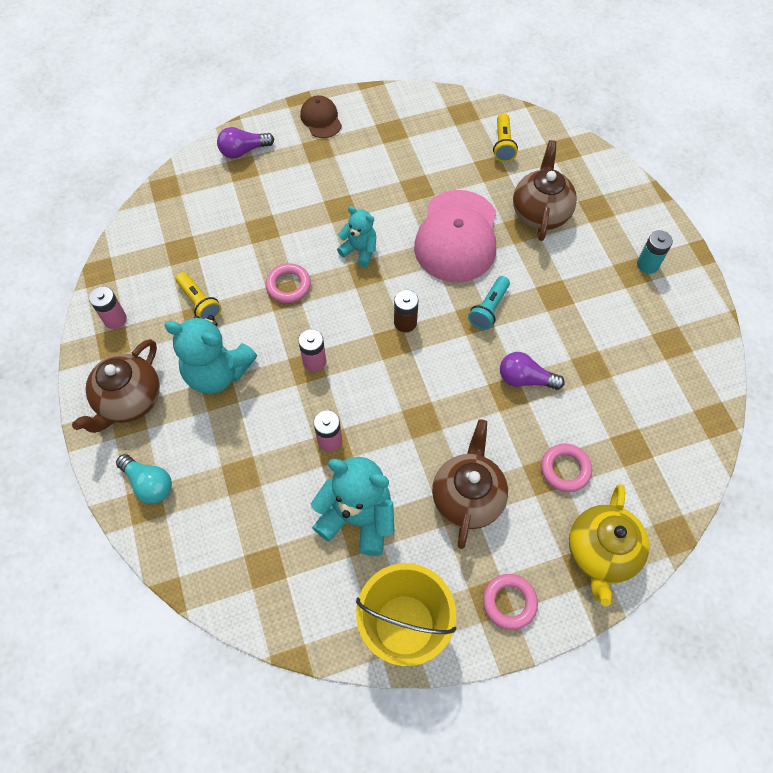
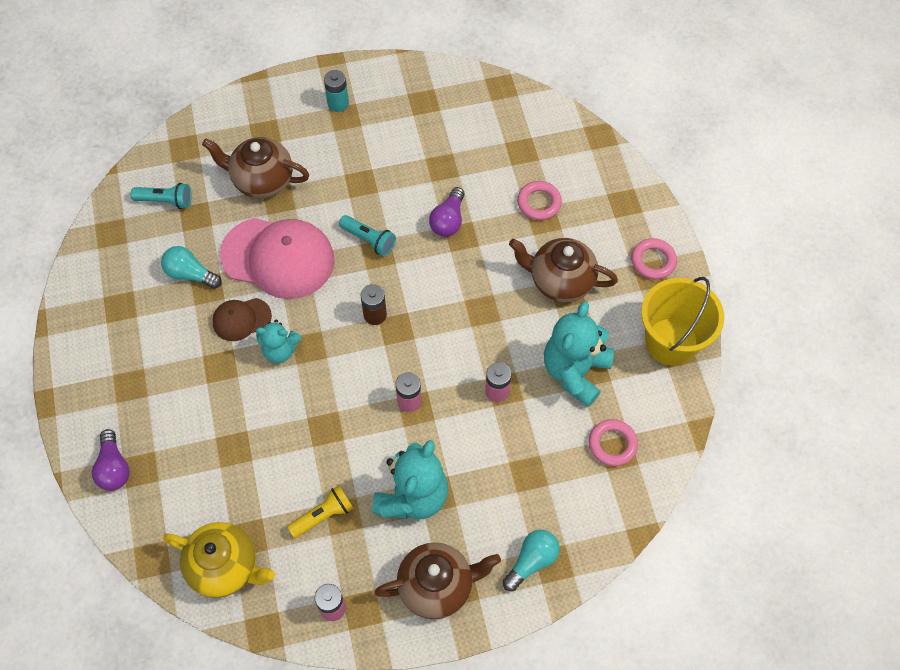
camera: 85 degrees left, 0 degrees up
(129, 401) = (437, 586): brown teapot -> brown teapot turned 45 degrees counterclockwise
(288, 285) = (314, 423): pink ring -> pink ring (612, 444)
(321, 119) = (84, 380): brown cap -> brown cap (241, 319)
(359, 250) = (280, 350): turquoise teddy bear -> turquoise teddy bear turned 120 degrees counterclockwise
(430, 173) = (190, 274): none -> turquoise light bulb
(503, 144) = (165, 201): yellow flashlight -> turquoise flashlight
(601, 553) = (613, 189): yellow teapot -> yellow teapot (225, 567)

